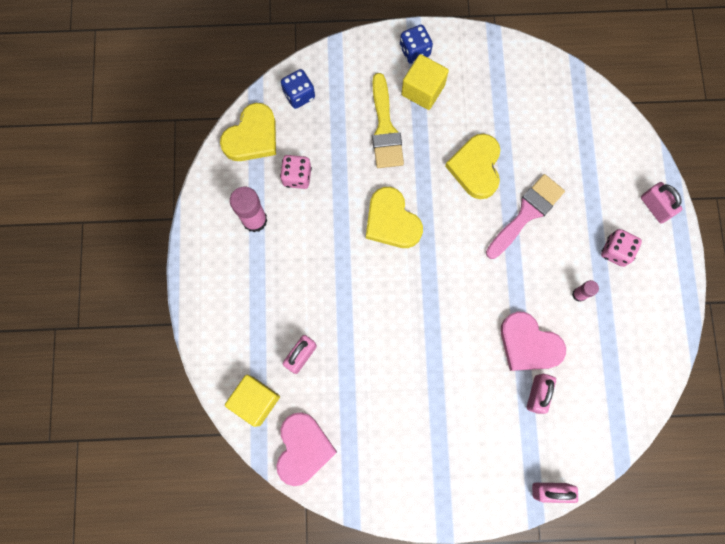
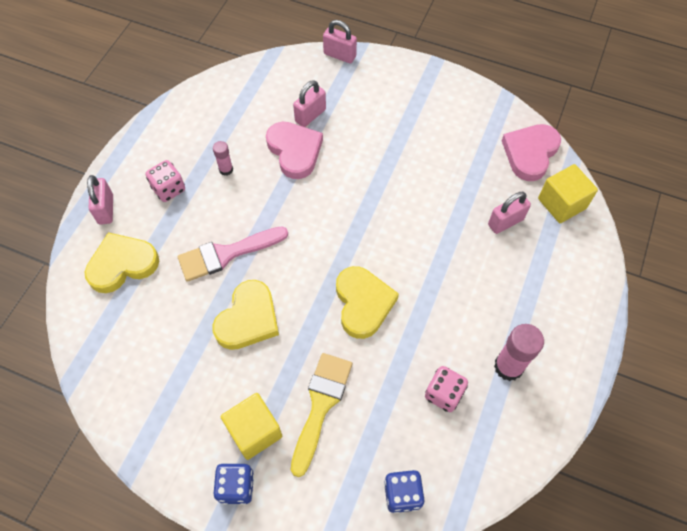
camera: 155 degrees left, 15 degrees down
(252, 136) = (479, 466): yellow heart -> yellow heart (122, 264)

